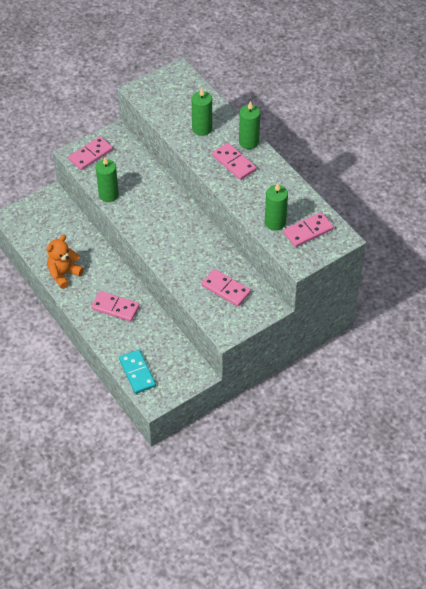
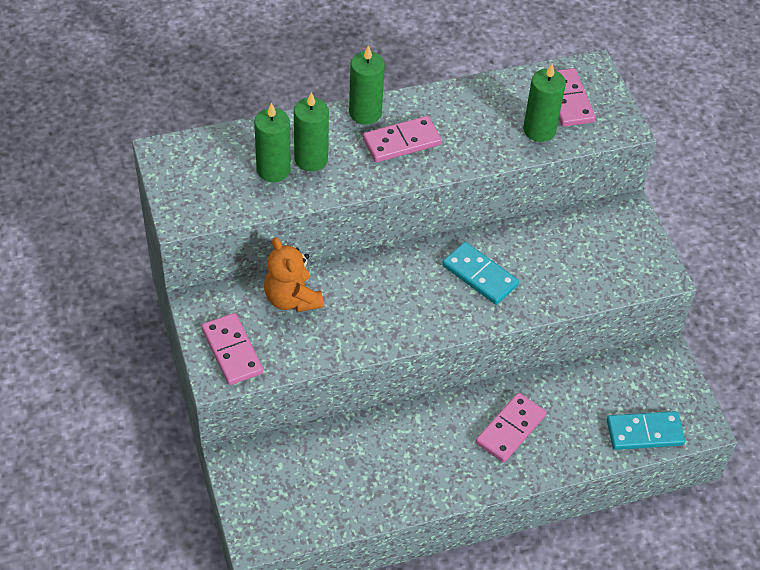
camera: 75 degrees left, 0 degrees up
(64, 274) = (416, 485): orange teddy bear -> orange teddy bear (292, 299)
(108, 195) = (335, 348): green candle -> green candle (273, 170)
(186, 245) = (480, 275): none -> turquoise domino
(226, 289) = (582, 252): pink domino -> none

